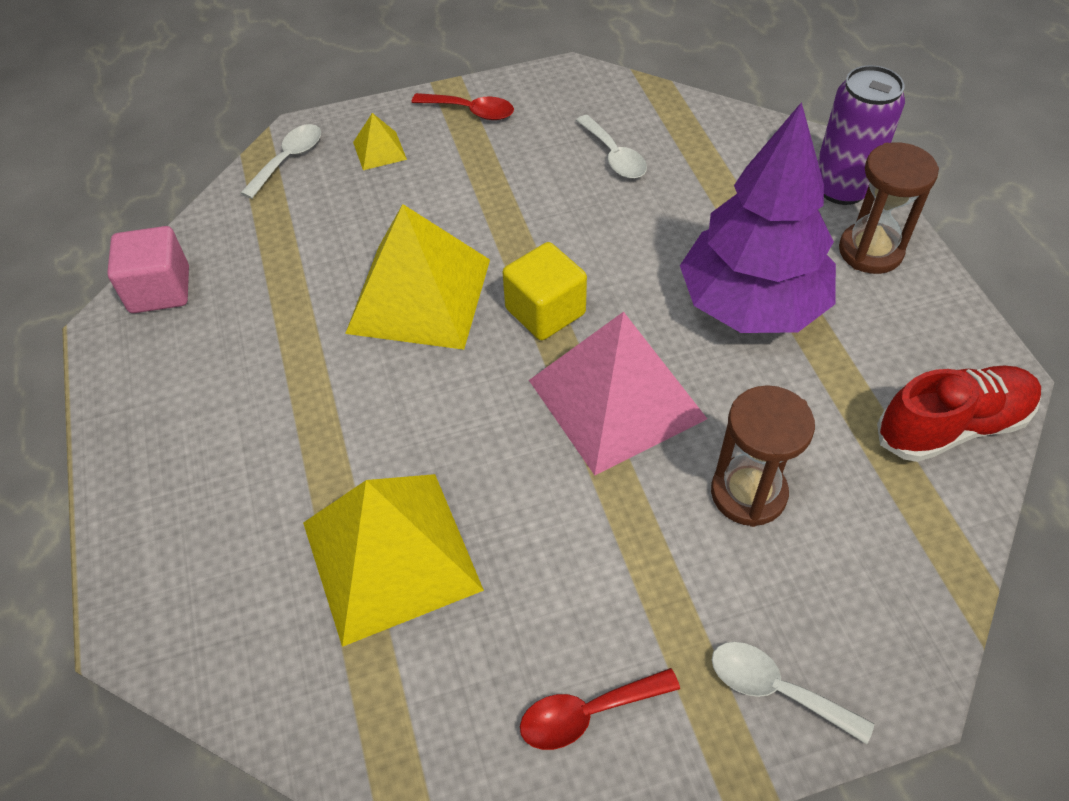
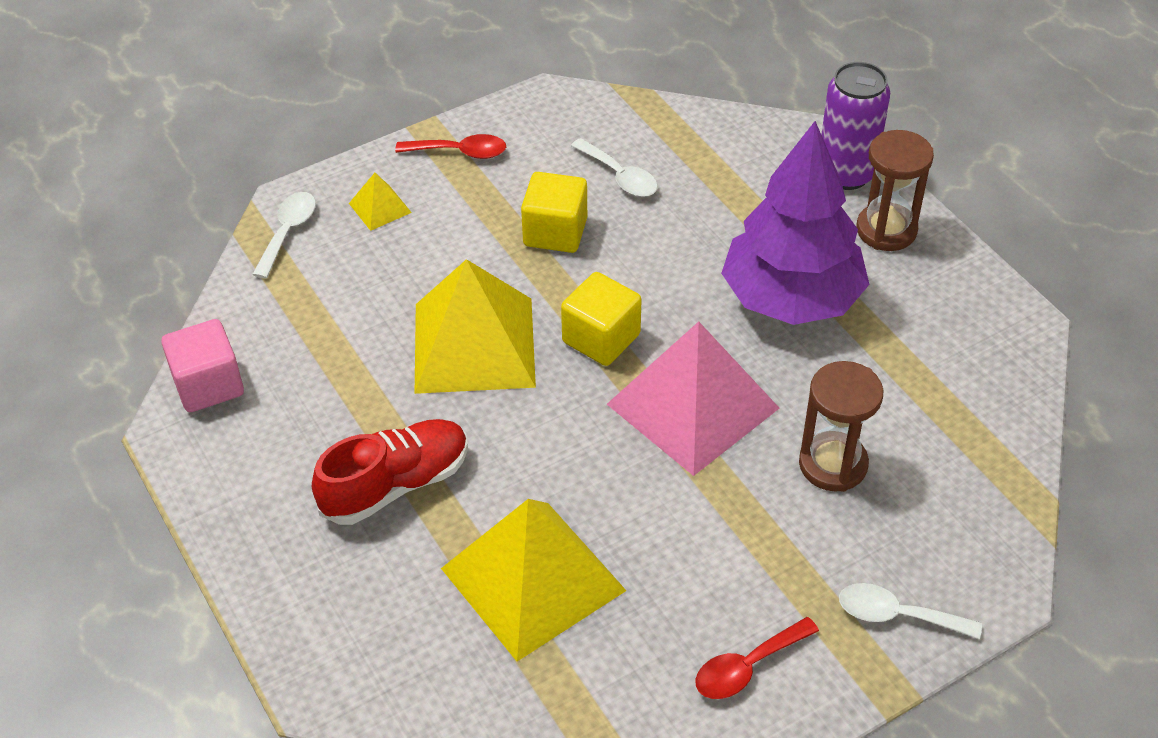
camera: 15 degrees left, 5 degrees down
(534, 199) = (555, 232): none -> yellow cube
(952, 426) = (992, 375): red shoe -> red shoe (395, 485)

